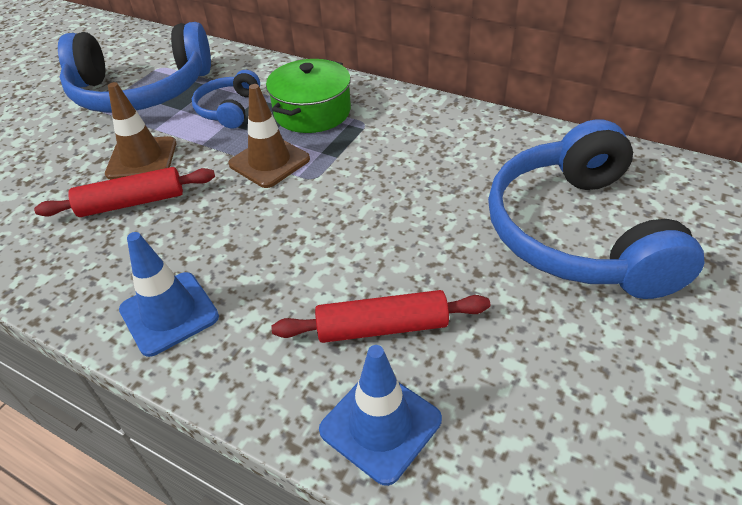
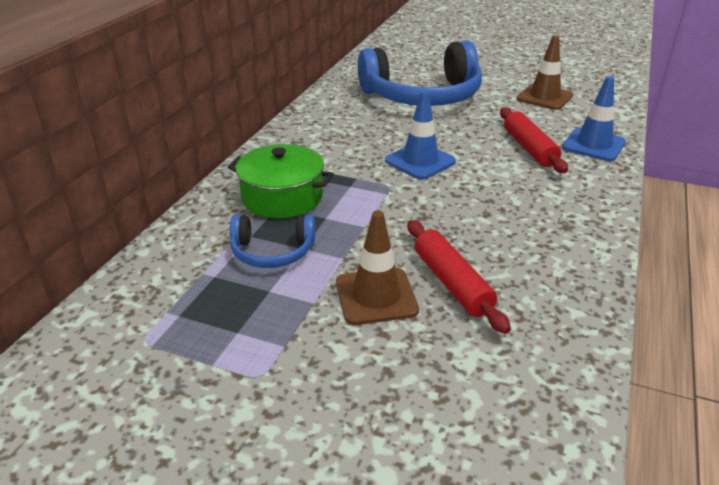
camera: 100 degrees left, 10 degrees down
(141, 91) = (216, 341): blue headphones -> none
(169, 313) = (568, 228): blue traffic cone -> blue traffic cone (420, 161)
(269, 162) = (369, 211): brown traffic cone -> brown traffic cone (544, 97)

